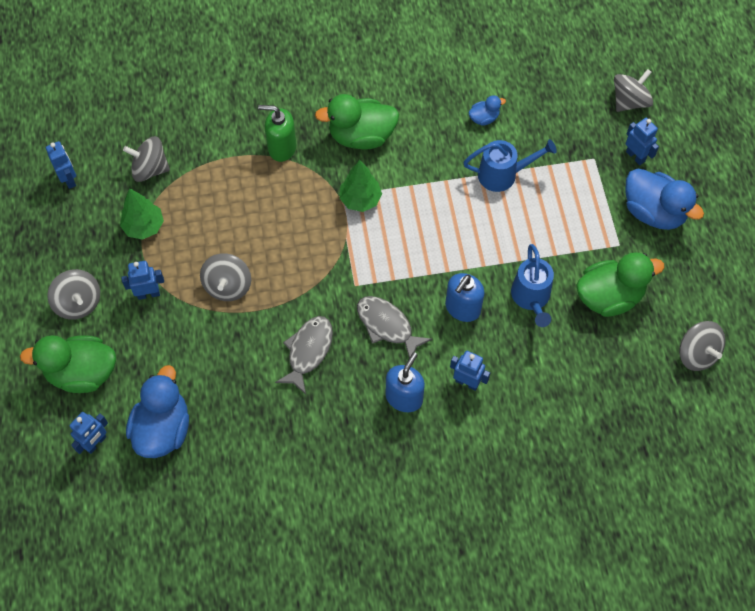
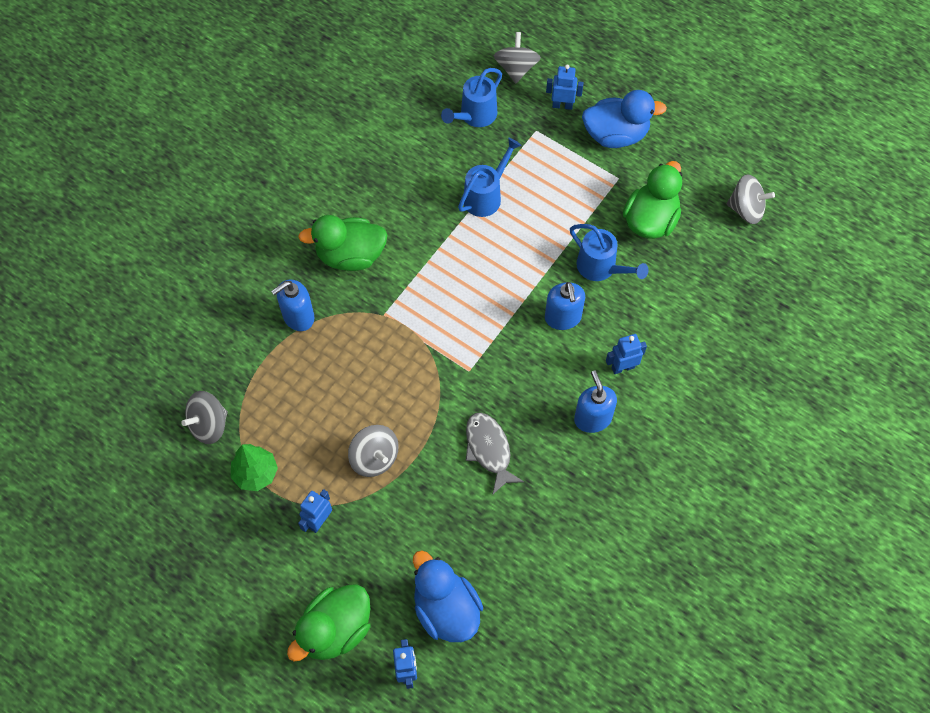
camera: 45 degrees left, 0 degrees up
(69, 179) = (148, 493): blue robot -> none
(78, 303) = (270, 580): grey spinning top -> none
(282, 148) = (298, 317): green soap dispenser -> blue soap dispenser
(360, 199) = (402, 304): green tree -> none
(361, 136) = (350, 256): green duck -> green duck turned 45 degrees clockwise
(387, 326) = (524, 378): grey fish -> none
(484, 118) = (427, 166): blue duck -> none
(558, 111) = (474, 116): none -> blue watering can

